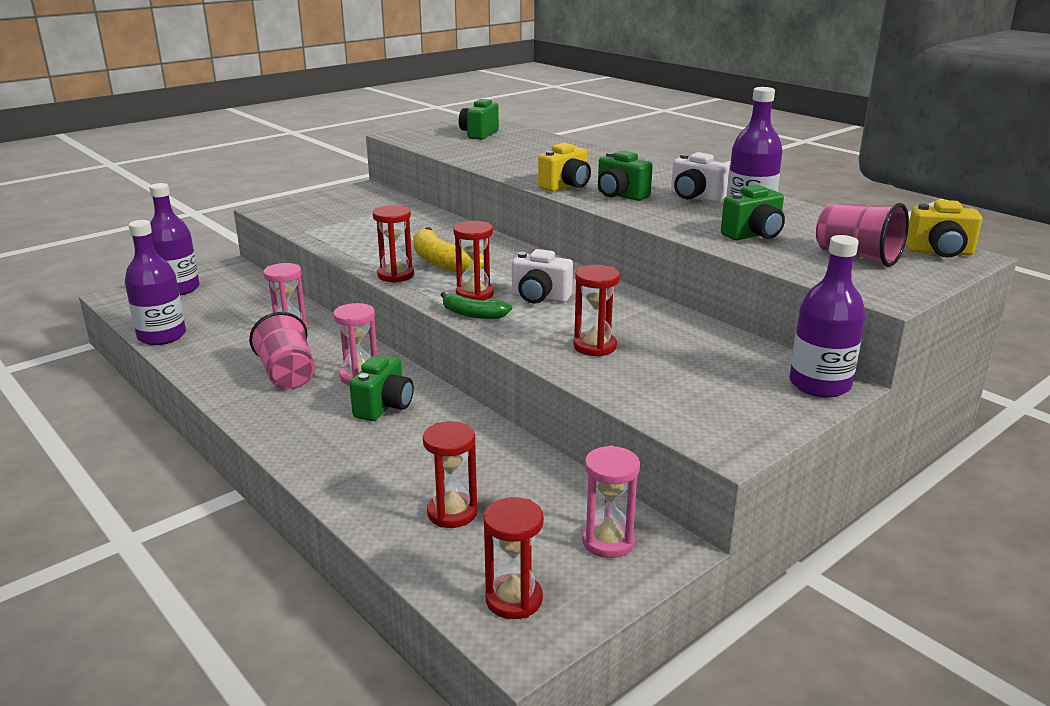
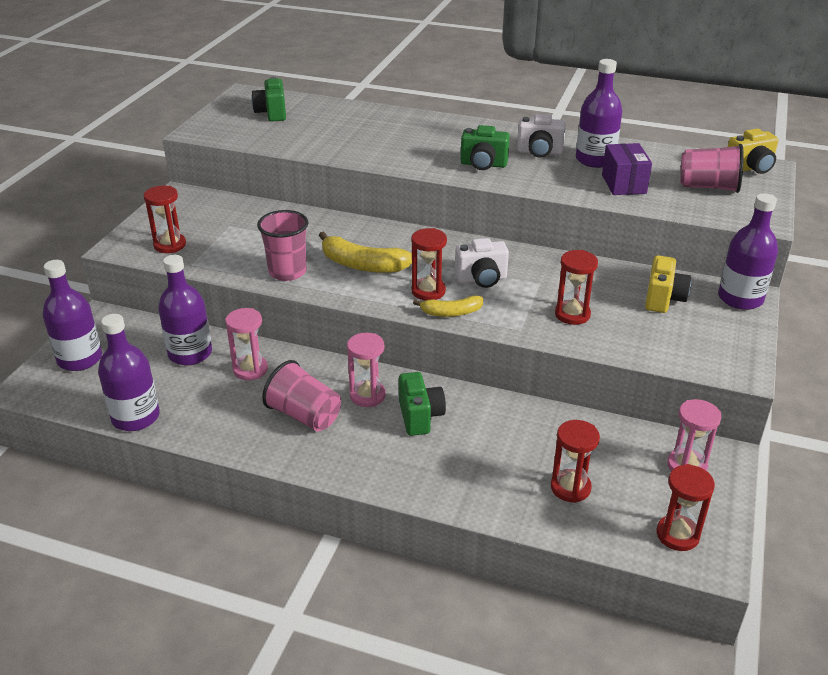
camera: 30 degrees left, 10 degrees up
(260, 307) = (190, 353): none -> purple bottle
(371, 253) = (287, 272): none -> pink cup
(396, 275) = (340, 291): red hourglass -> red hourglass (170, 245)
(473, 314) = (451, 313): green banana -> yellow banana
(566, 186) = (429, 164): yellow camera -> yellow camera (663, 299)
(754, 235) = (624, 184): green camera -> purple box

